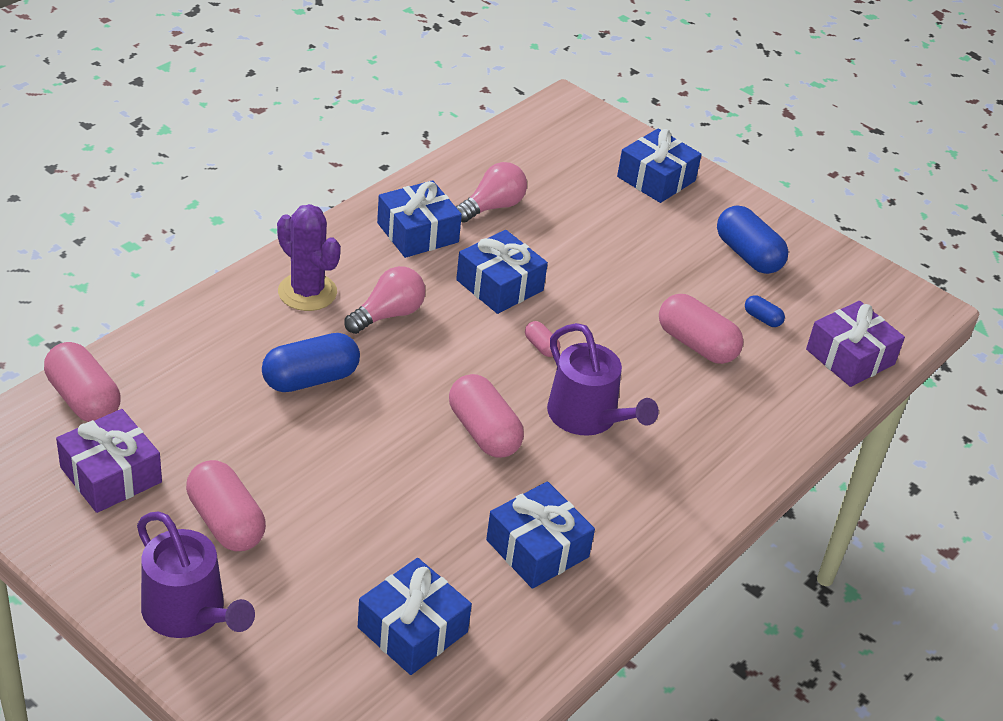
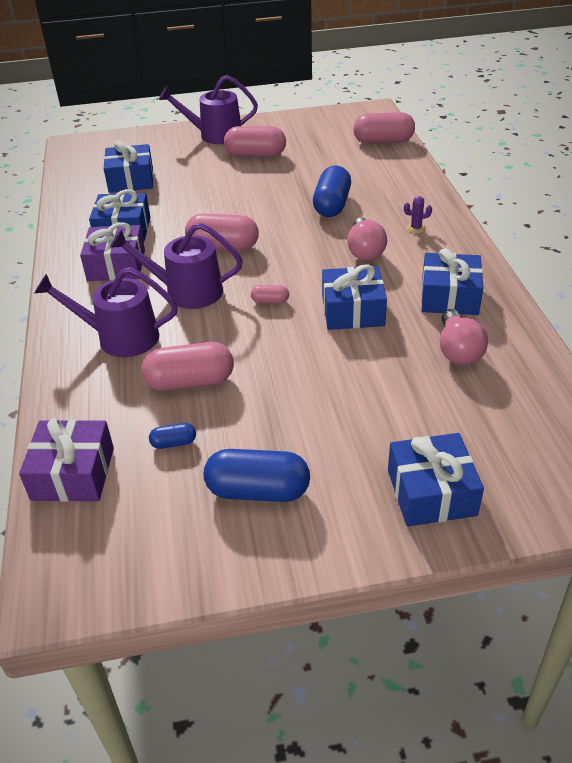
camera: 135 degrees right, 0 degrees up
(111, 475) = (320, 137): purple gift -> purple gift (116, 265)
(307, 292) = (416, 228): purple cactus -> purple cactus, size x0.43
(699, 425) = (120, 337): none -> purple watering can

